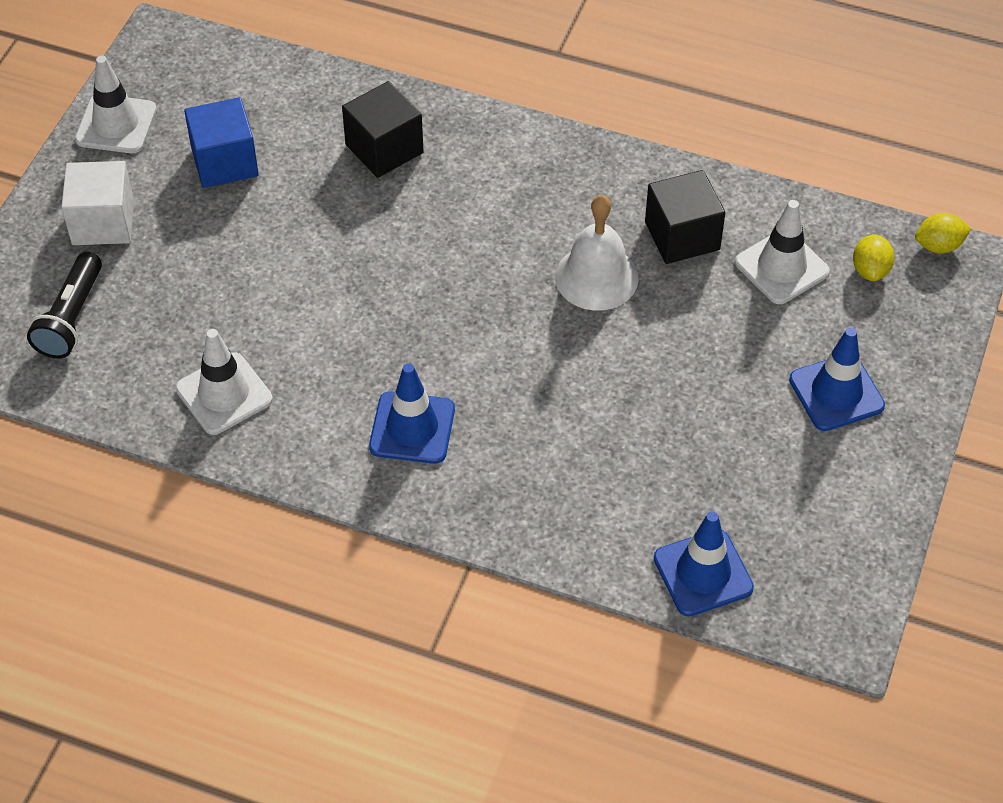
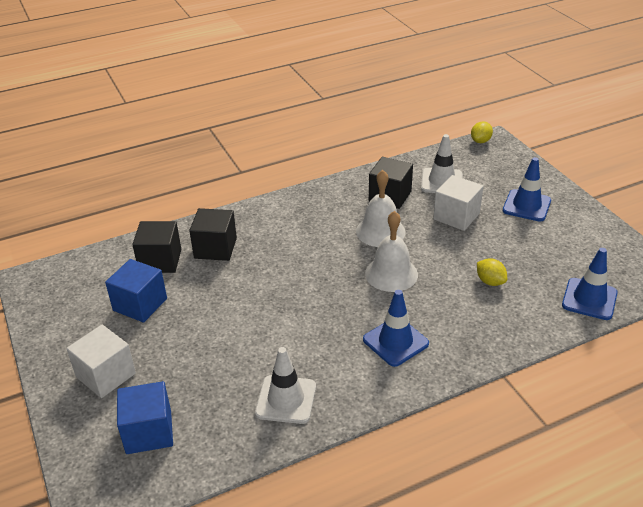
camera: 45 degrees left, 15 degrees down
(71, 318) = (149, 432): black flashlight -> blue cube
(116, 124) = (53, 329): white traffic cone -> none
(308, 119) = (160, 261): none -> black cube
(526, 344) = (391, 274): none -> white bell
(720, 333) = (456, 216): none -> white cube
(870, 270) = (472, 162): yellow lemon -> yellow lemon (490, 281)

